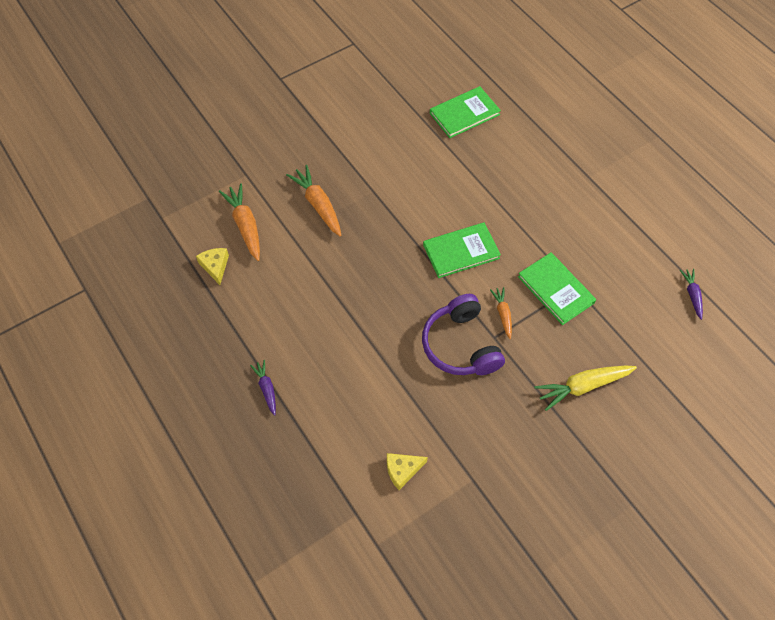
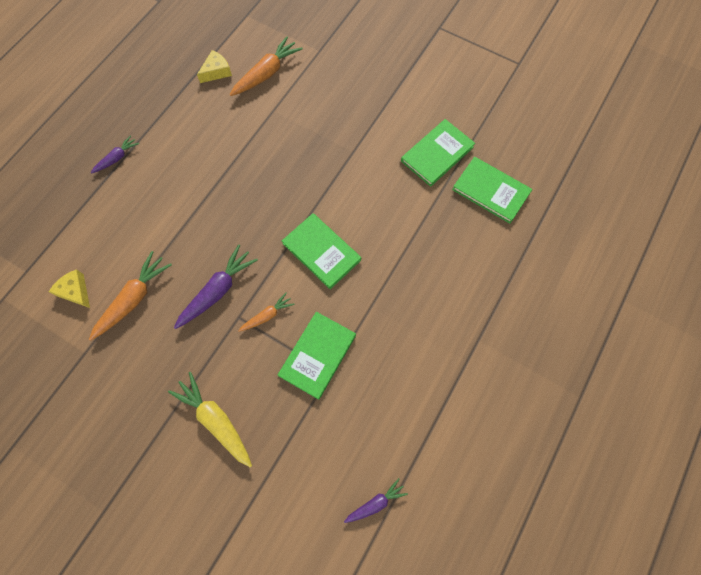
camera: 65 degrees right, 10 degrees up
(318, 205) = (315, 116): orange carrot -> orange carrot (133, 299)
(409, 134) = (437, 154): none -> green book
(460, 345) = (217, 291): purple headphones -> purple carrot

